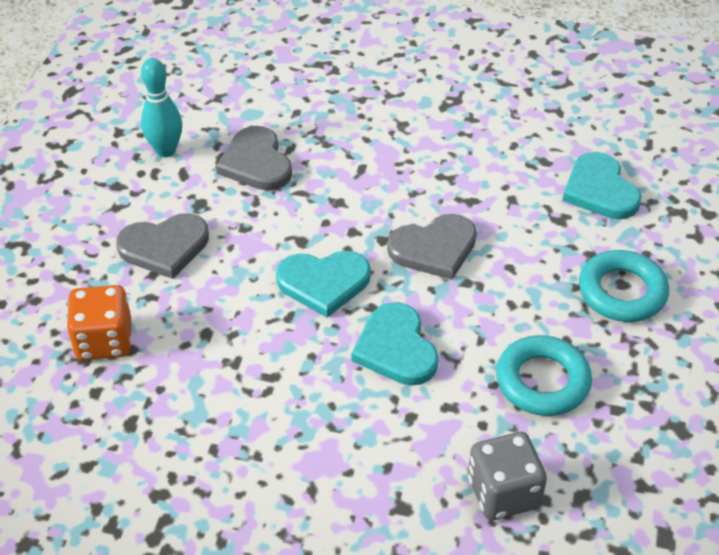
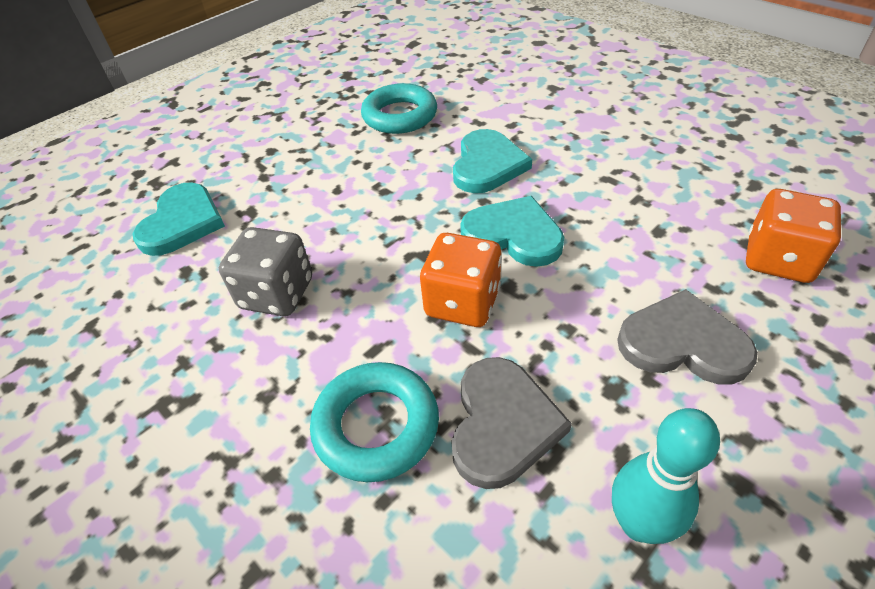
camera: 145 degrees left, 0 degrees up
(326, 217) = (462, 302): none -> orange dice
(434, 248) = (383, 227): grey heart -> none
(503, 493) = (483, 77): grey dice -> grey dice (277, 294)
(622, 292) = (279, 145): turquoise ring -> turquoise ring (376, 426)

